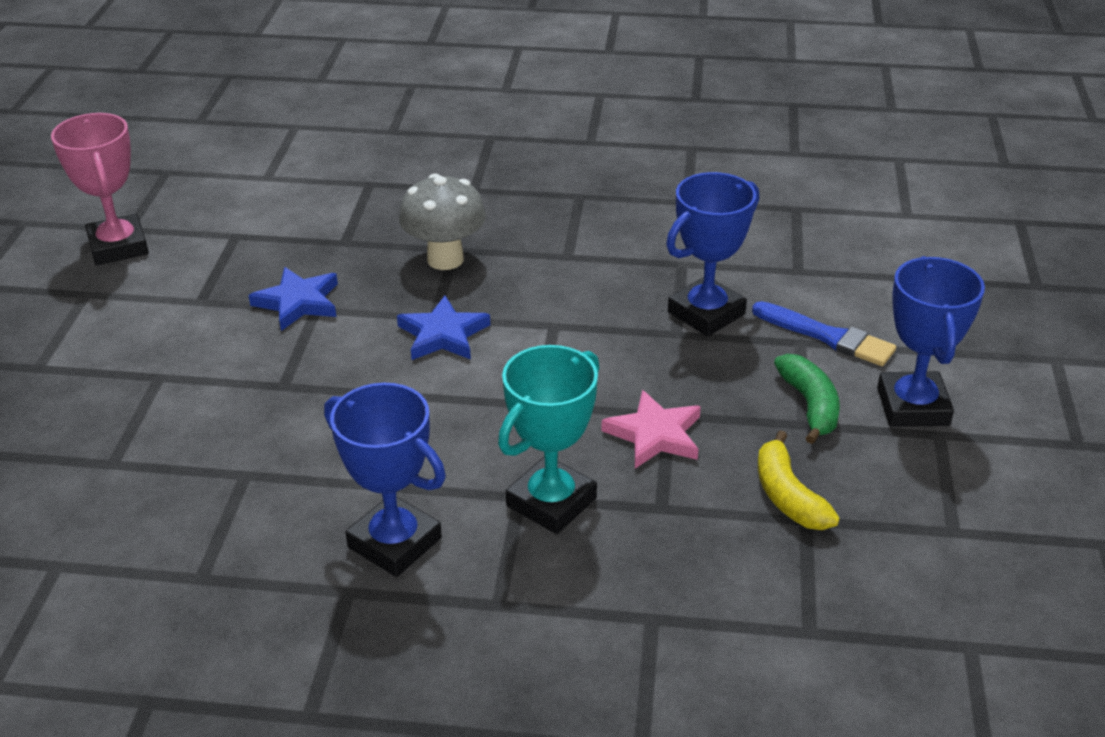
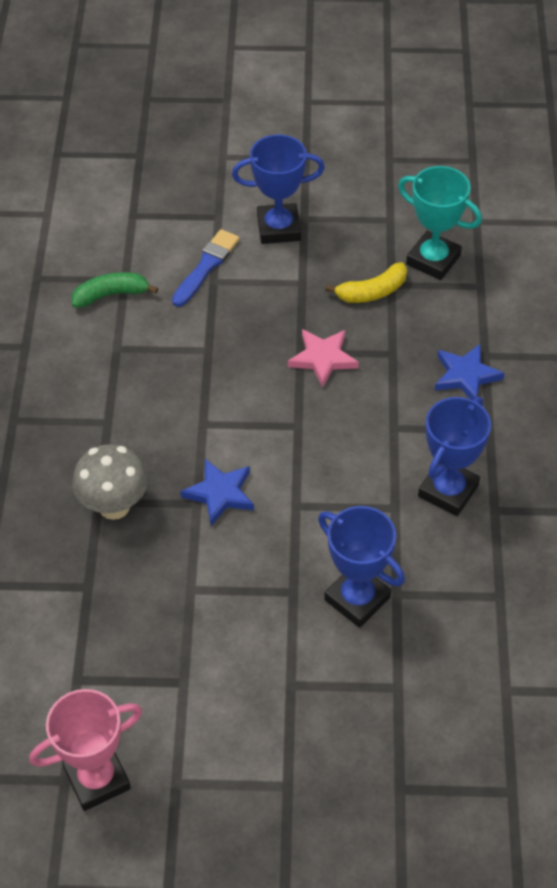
camera: 95 degrees left, 15 degrees up
(298, 302) = (182, 604): blue star -> blue star (466, 376)
(551, 502) = (396, 410): turquoise trophy -> turquoise trophy (433, 260)
(706, 313) = (182, 332): blue trophy -> blue trophy (357, 599)
(810, 405) = (283, 278): green banana -> green banana (111, 295)

